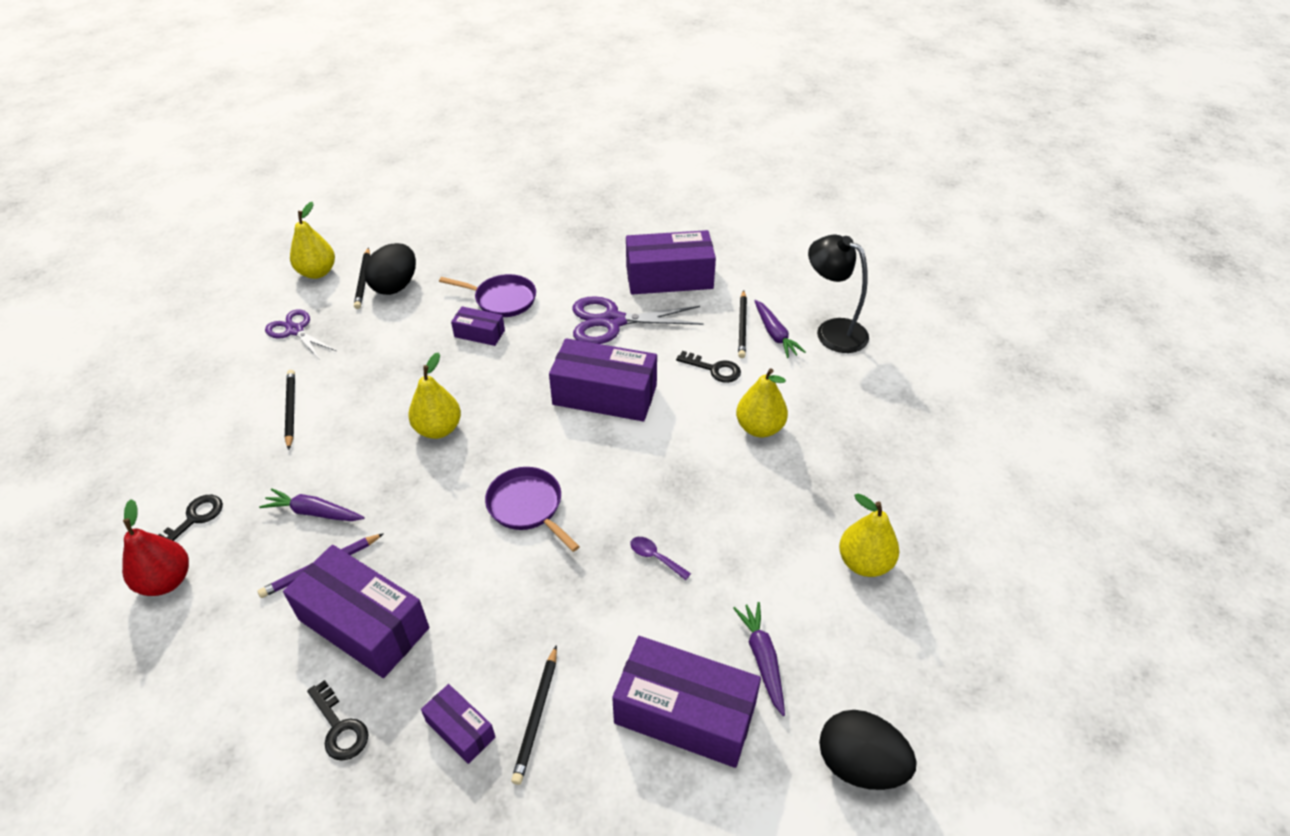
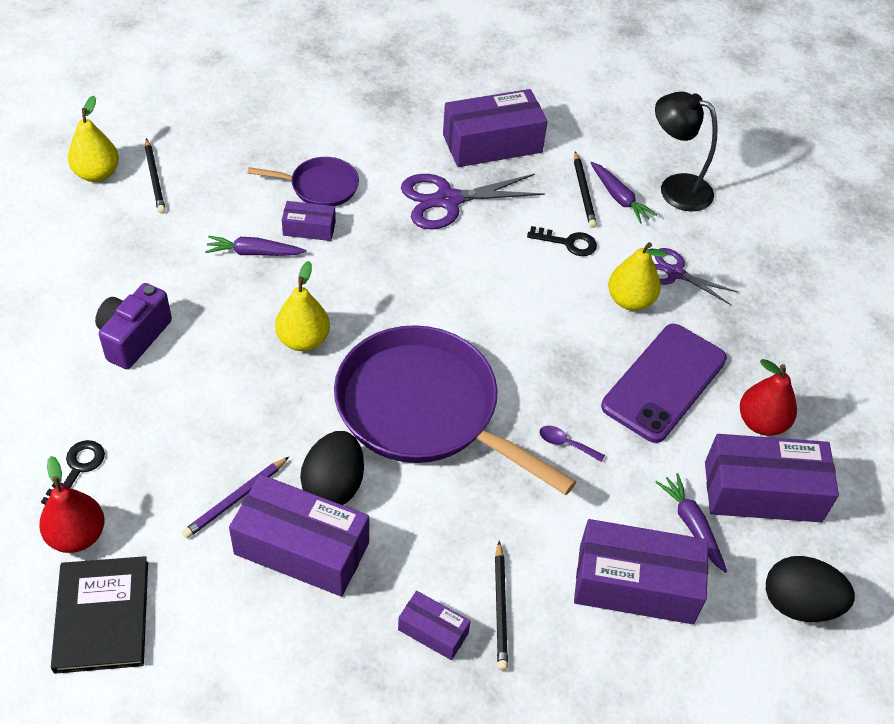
camera: 15 degrees left, 5 degrees up
(155, 661) = (102, 616): none -> black book
(291, 410) = (134, 338): black pencil -> purple camera
(295, 330) = (100, 246): purple scissors -> purple scissors (675, 273)
(314, 512) = (205, 444): purple carrot -> purple carrot (254, 253)
(339, 727) = (316, 648): black key -> none
(395, 286) = (194, 182): black egg -> black egg (334, 485)
(527, 506) = (424, 410): purple pan -> purple pan, size x2.09
(605, 395) = (465, 283): purple box -> purple box (762, 492)
(772, 510) = (664, 382): none -> purple phone
(864, 563) = (761, 423): yellow pear -> red pear

